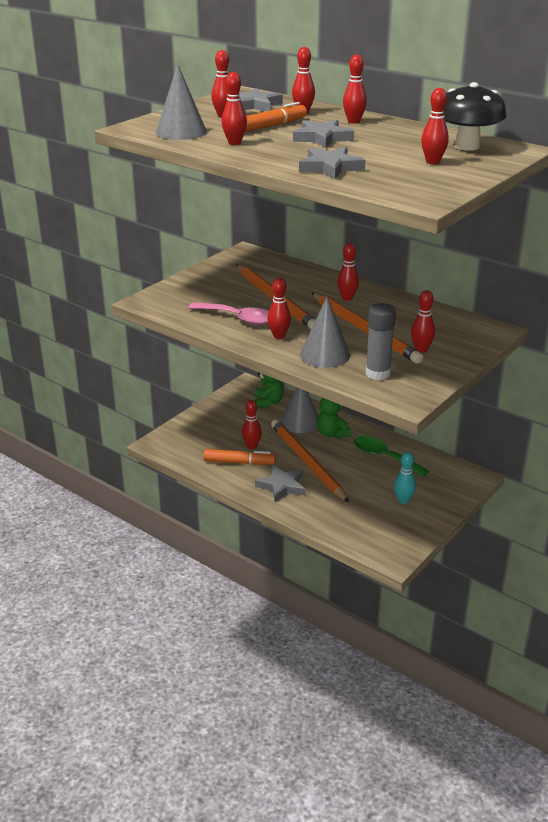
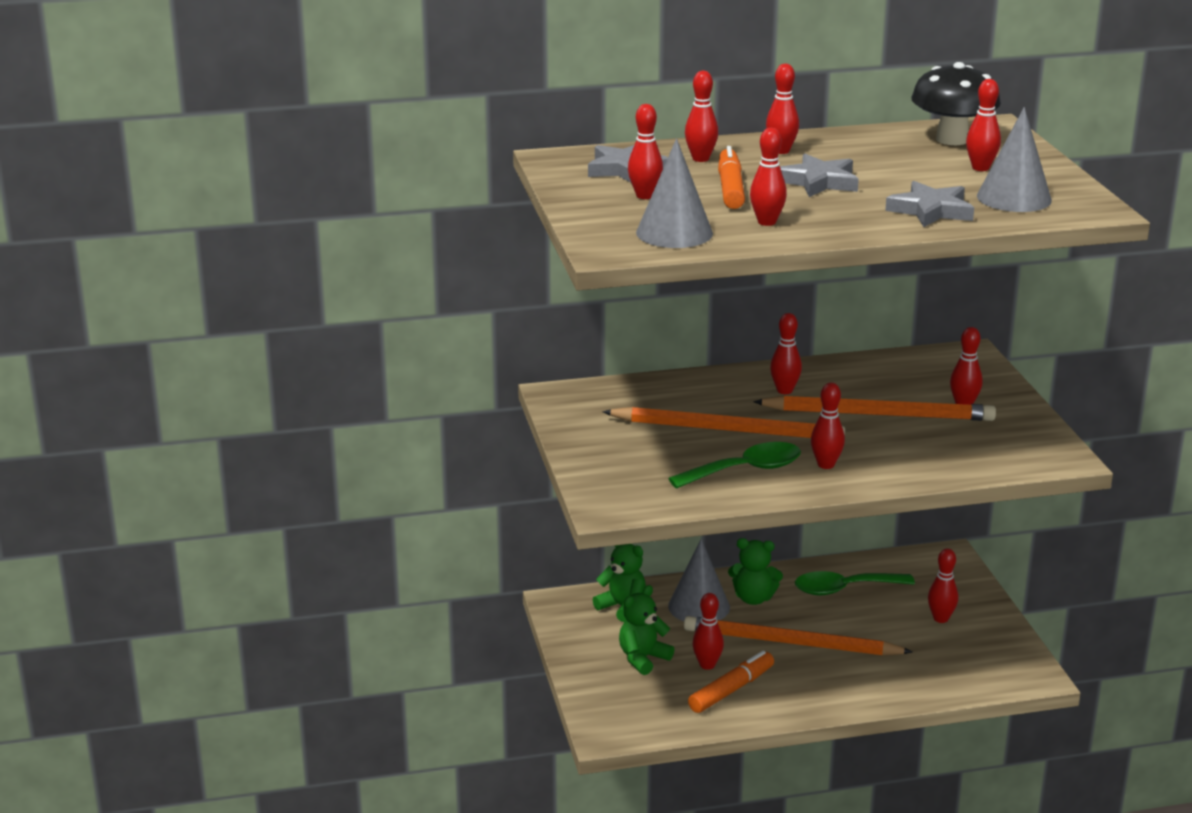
camera: 50 degrees left, 5 degrees down
(232, 426) = (643, 658): none -> green teddy bear
(238, 318) = (745, 470): pink spoon -> green spoon
(281, 486) = (818, 683): grey star -> none
(325, 355) = (907, 458): grey cone -> grey cone (1014, 198)
(377, 373) = (987, 449): grey glue stick -> none
(403, 500) = (940, 618): turquoise bowling pin -> red bowling pin

